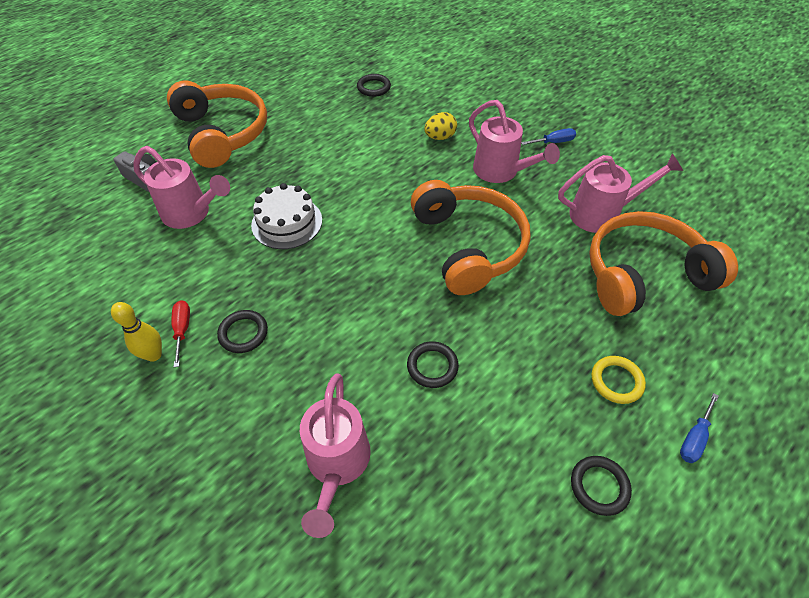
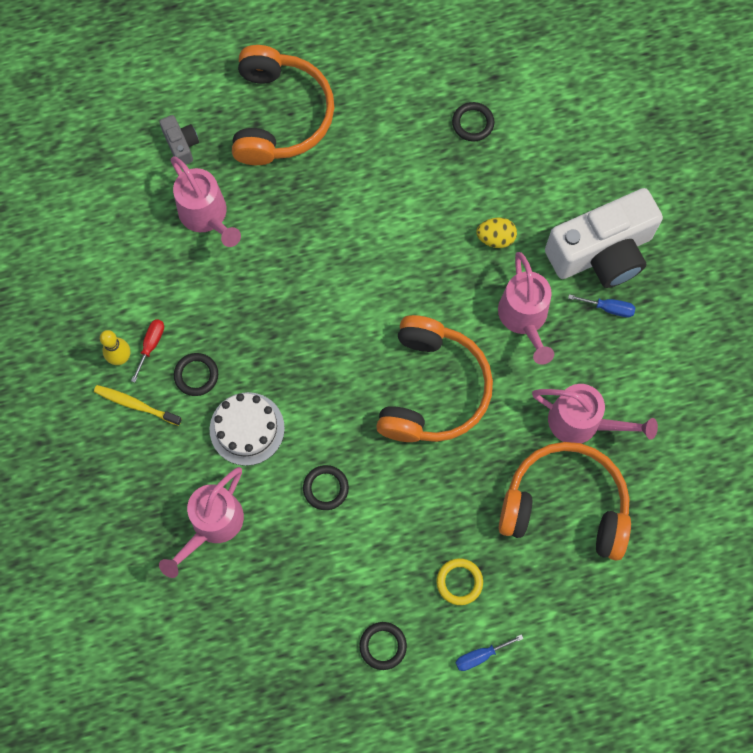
camera: 30 degrees right, 20 degrees up
(189, 389) = (135, 405): none -> yellow toothbrush
(287, 222) = (286, 273): white cake -> white cake (247, 428)
(520, 116) = (601, 253): none -> white camera

